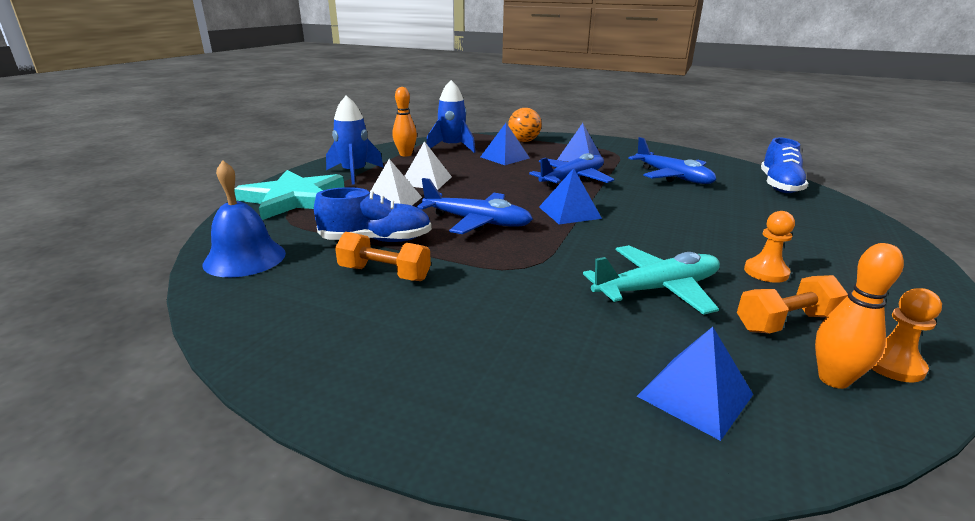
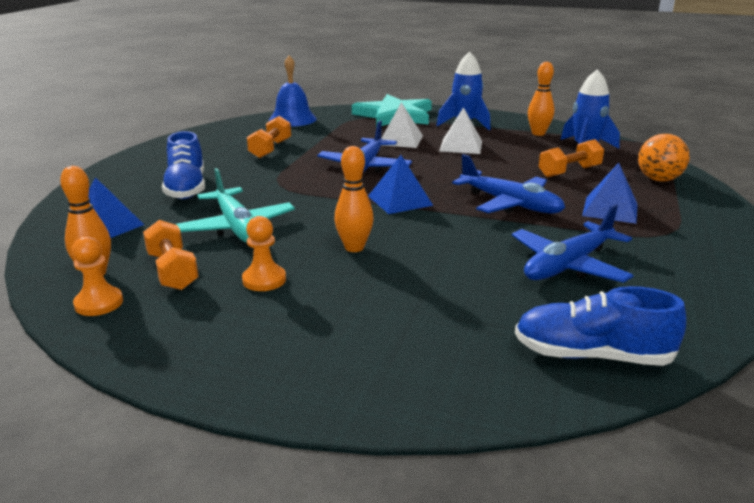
camera: 85 degrees right, 0 degrees up
(376, 240) = (322, 142): blue shoe -> blue shoe (186, 188)
(504, 157) = (569, 172): blue pyramid -> orange dumbbell
(679, 234) = (354, 247): none -> orange bowling pin

